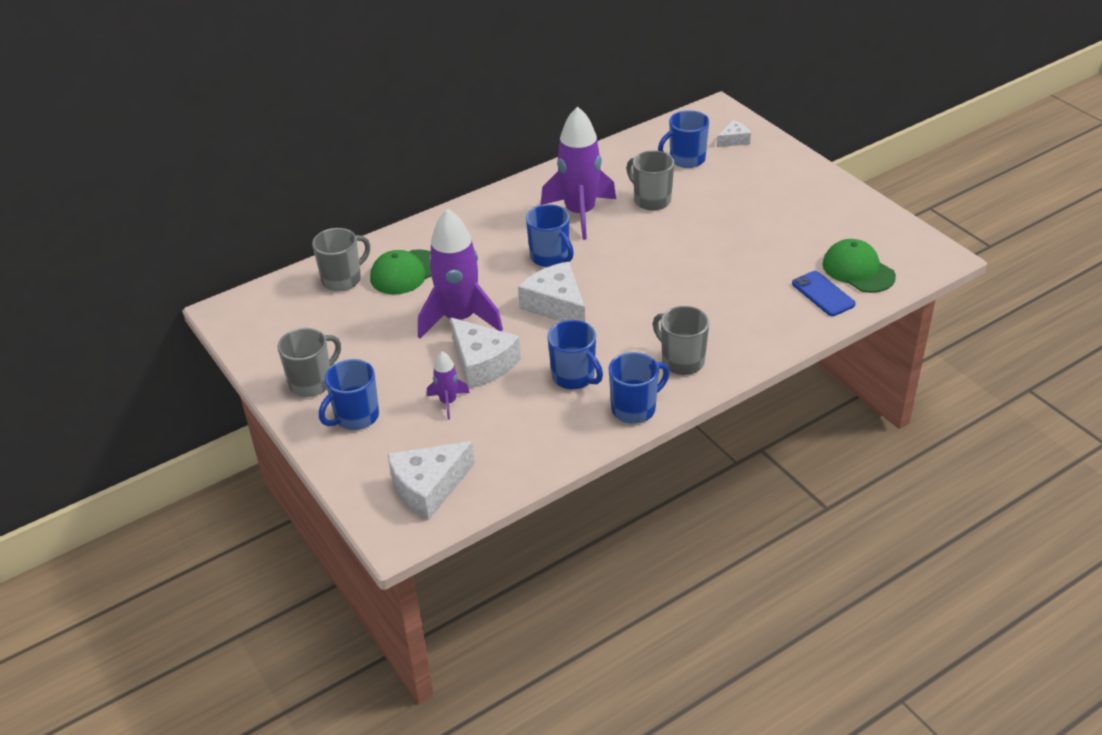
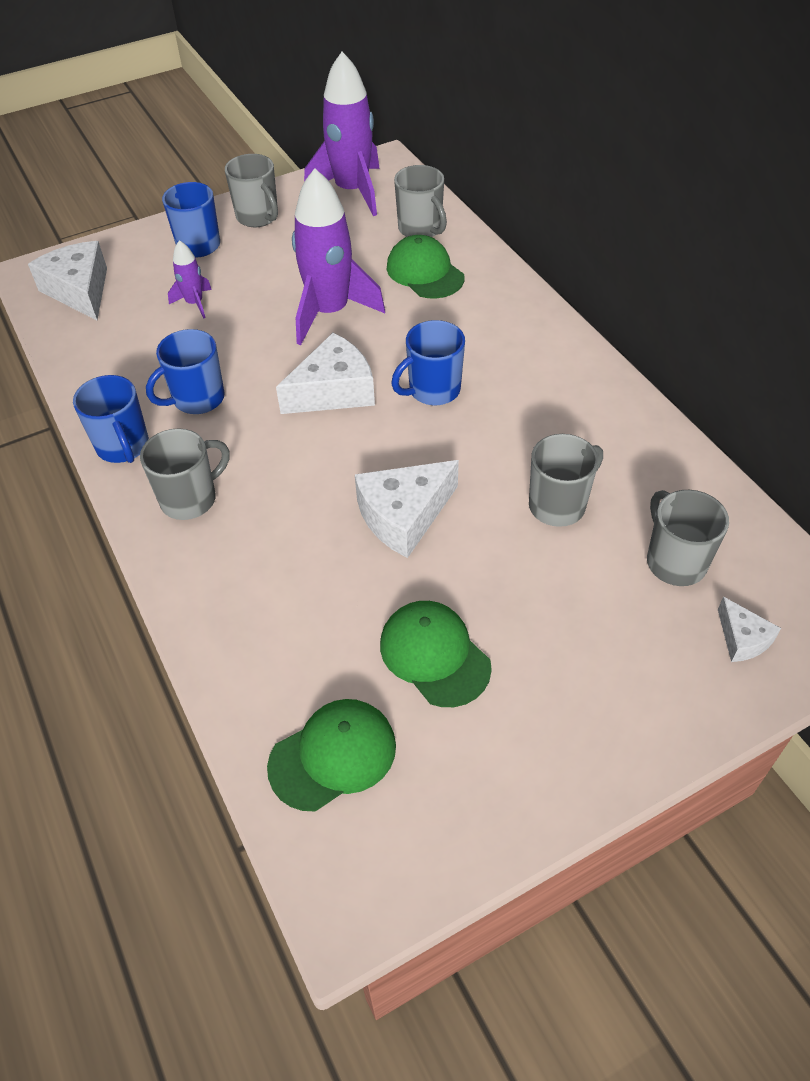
camera: 95 degrees right, 10 degrees up
(482, 363) = (247, 328): white cheese -> white cheese (404, 516)
(580, 213) = (530, 425): purple rocket -> purple rocket (352, 191)
(686, 159) = (675, 561): blue mug -> grey mug
(779, 240) = (434, 655): none -> green cap
(823, 294) = (284, 689): blue phone -> none

